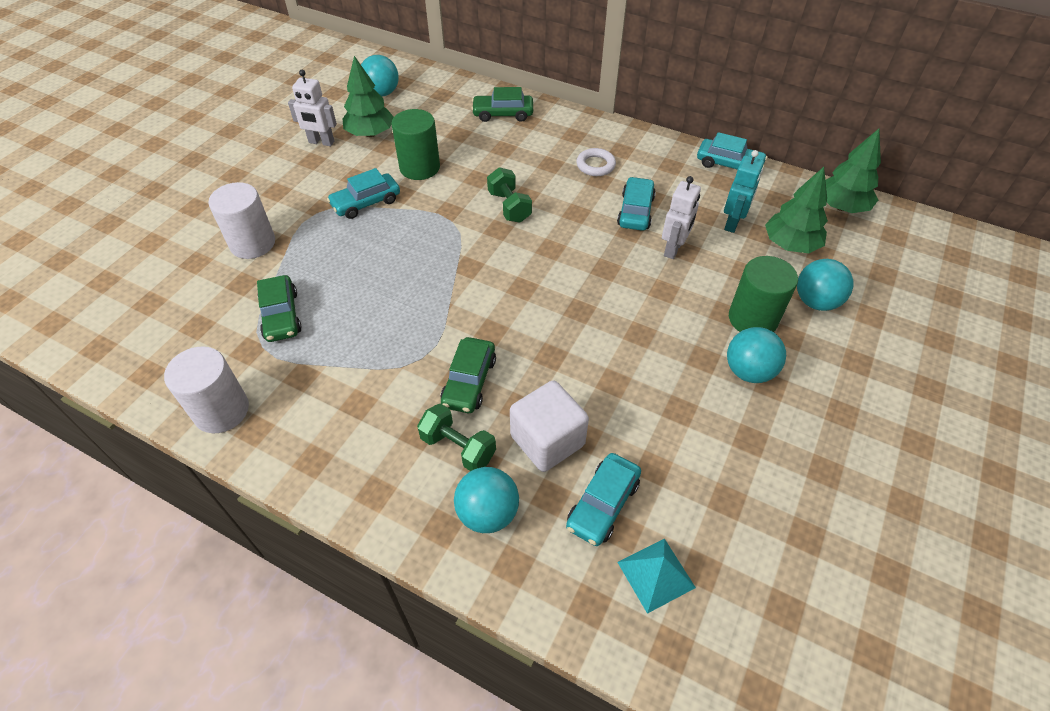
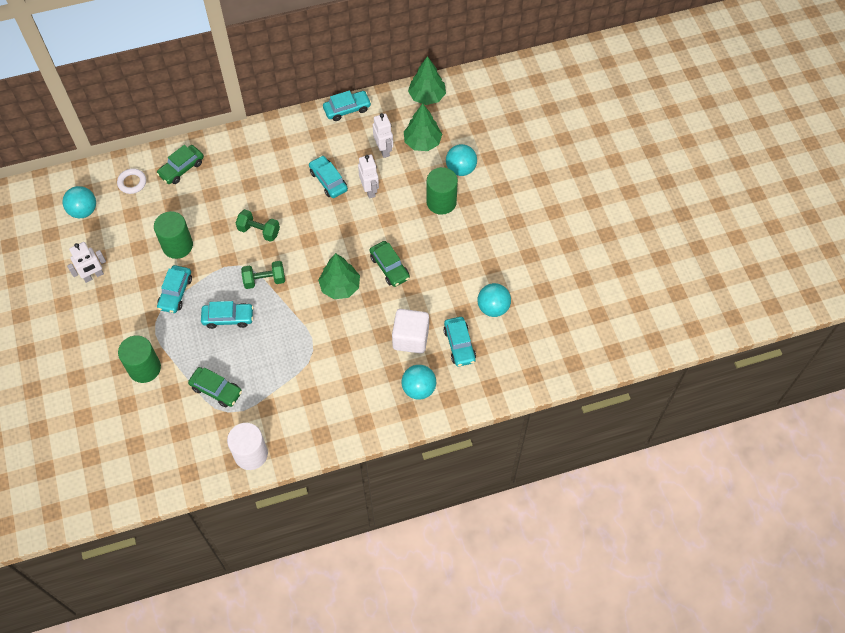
camera: 45 degrees left, 10 degrees up
(253, 243) = (144, 368): white cylinder -> green cylinder
(370, 133) = (116, 246): green tree -> green tree (340, 287)
(381, 259) = (228, 318): none -> turquoise car
(458, 447) = (377, 374): green dumbbell -> green dumbbell (264, 280)
(469, 381) = (348, 342): green car -> green car (389, 267)
(595, 165) = (276, 165): white ring -> white ring (132, 182)
(656, 574) = (504, 354): turquoise pyramid -> none
(733, 223) = (384, 150): turquoise robot -> white robot
(748, 371) = (462, 232): turquoise ball -> turquoise ball (493, 307)

